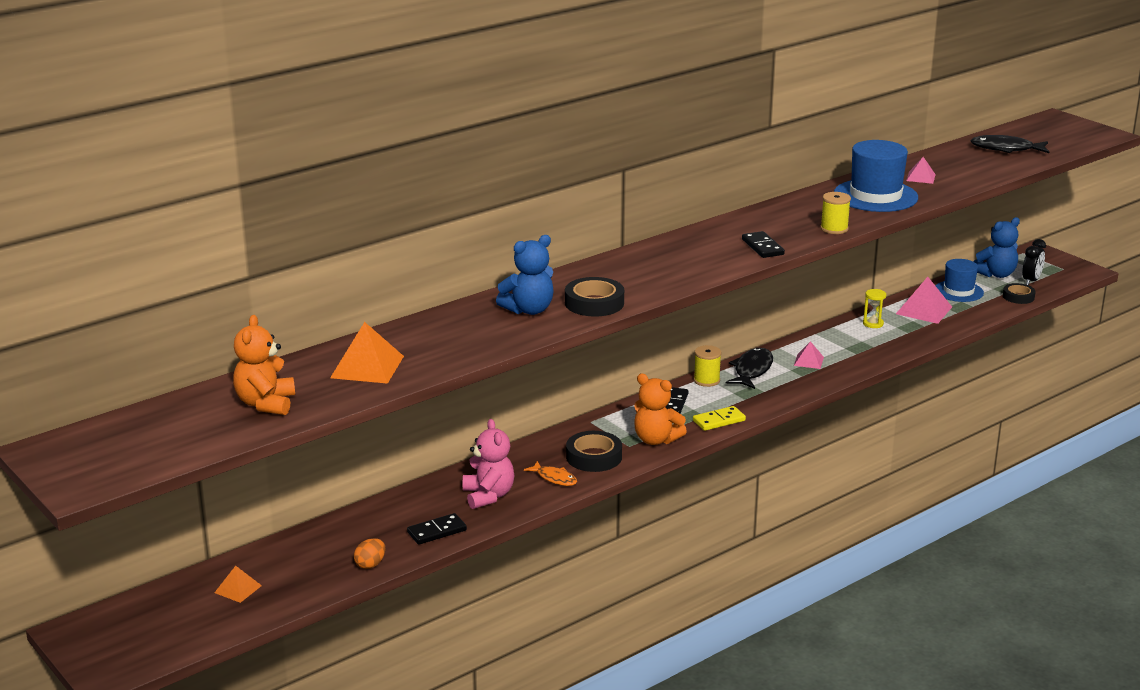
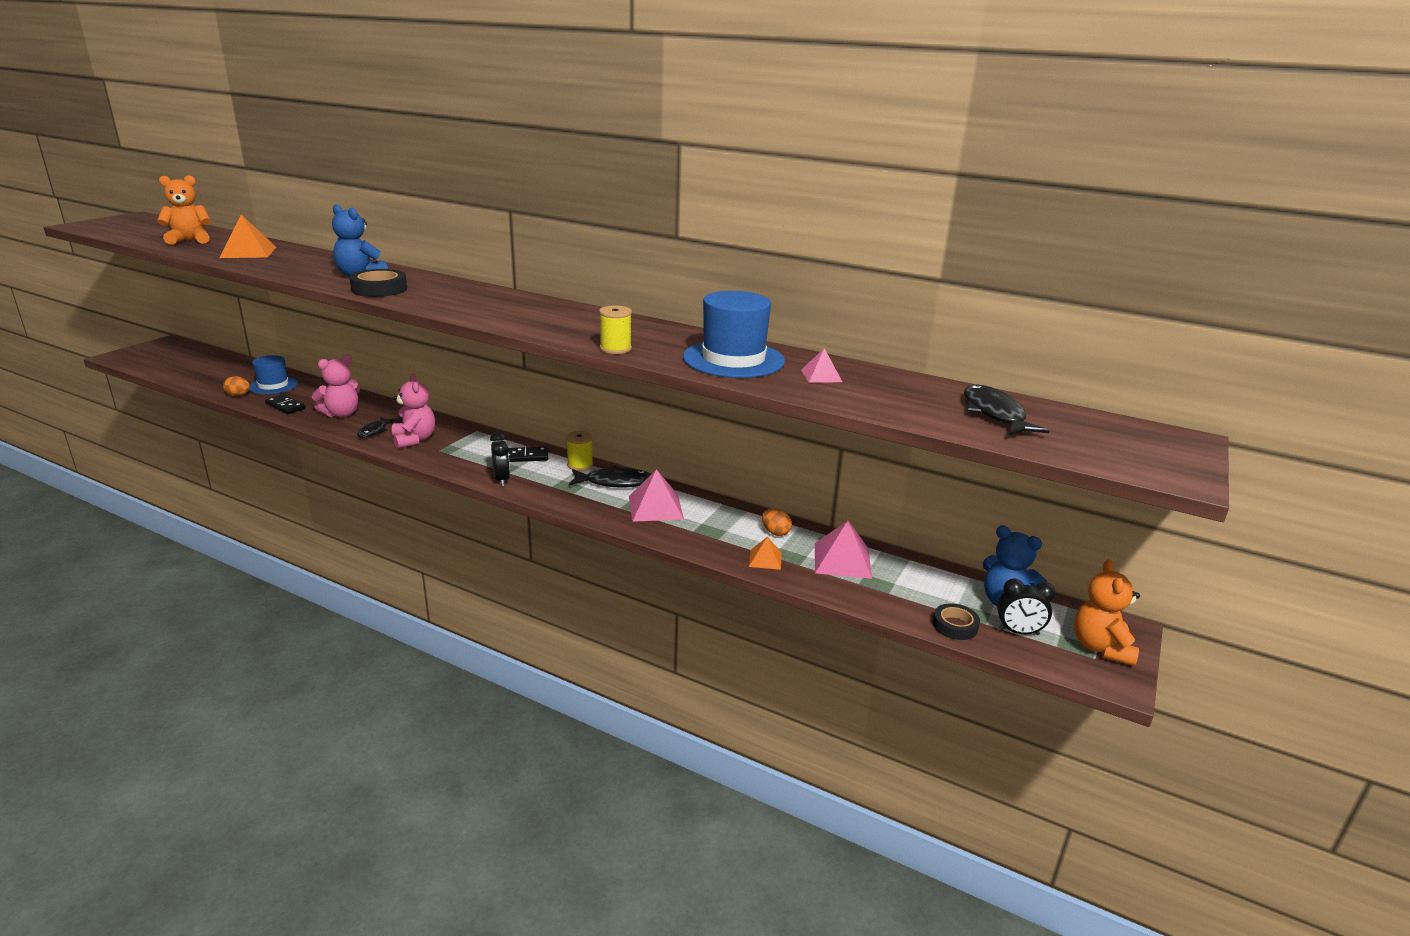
camera: 65 degrees right, 0 degrees up
(238, 589) = (210, 368): orange pyramid -> orange pyramid (765, 559)
(554, 478) = (374, 431): orange fish -> black fish
(594, 457) = (414, 440): black tape -> pink teddy bear
(656, 440) = (454, 459): orange teddy bear -> orange teddy bear (1100, 648)
(719, 421) = (502, 480): yellow domino -> black clock
(762, 247) = (542, 327): black domino -> none
(808, 361) = (655, 507): pink pyramid -> pink pyramid, size x1.76
(873, 324) = (775, 532): yellow hourglass -> orange egg
(958, 291) = (921, 579): blue hat -> blue hat (273, 385)

